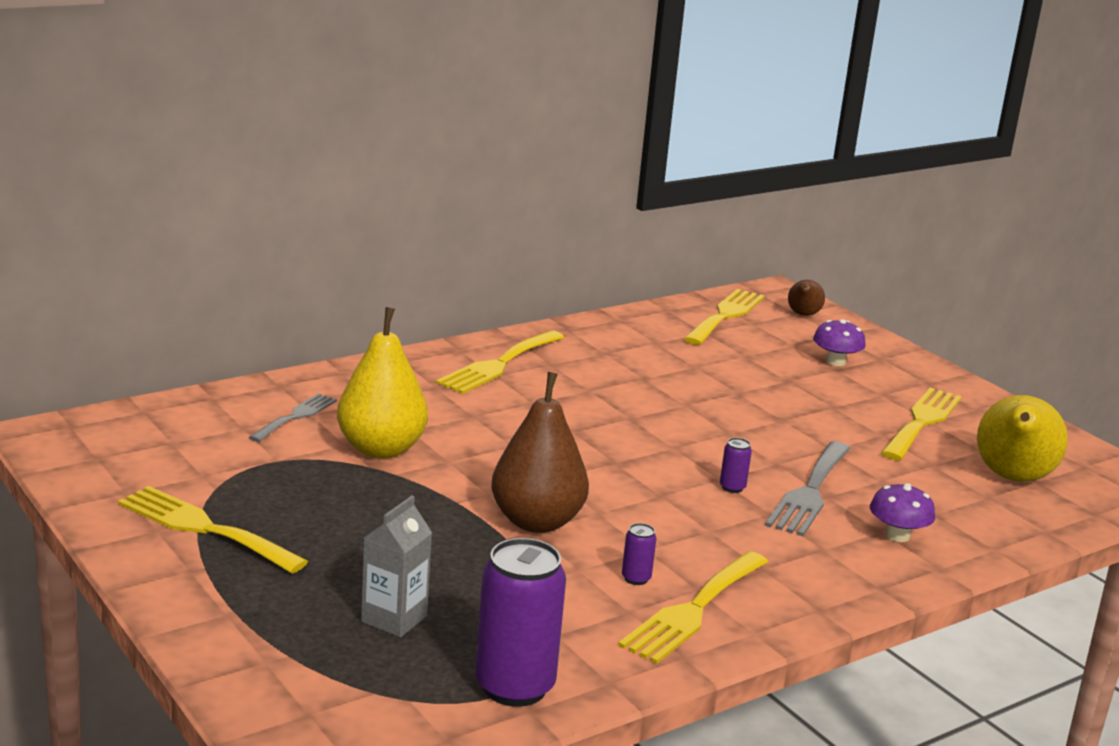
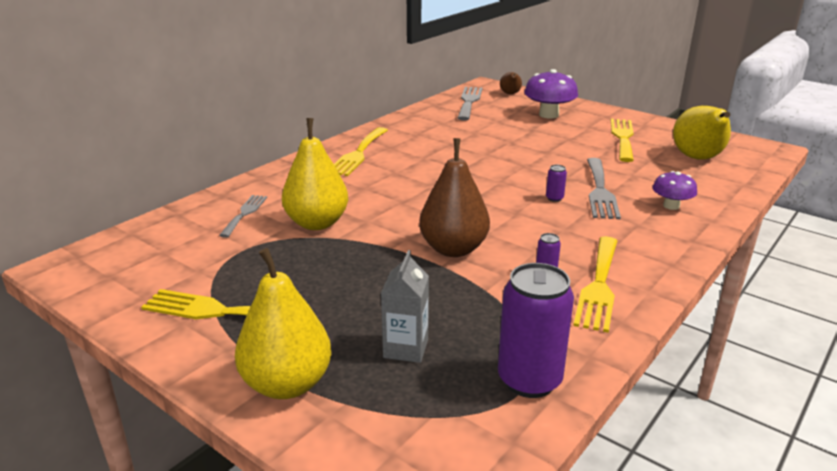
camera: 15 degrees left, 5 degrees up
(237, 621) = (287, 384): none -> yellow pear
(725, 315) = (469, 102): yellow fork -> grey fork
(835, 362) = (548, 115): purple mushroom -> purple mushroom, size x1.65

